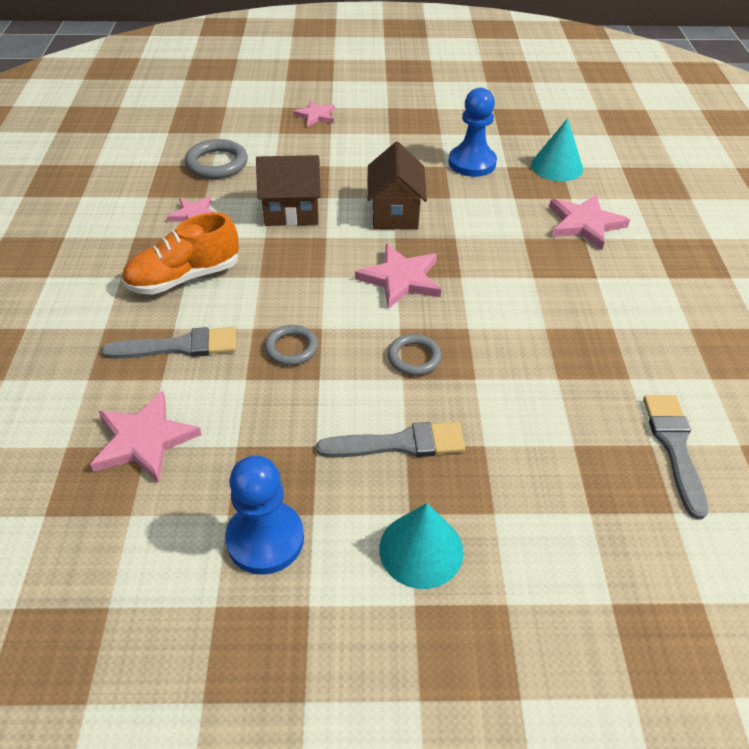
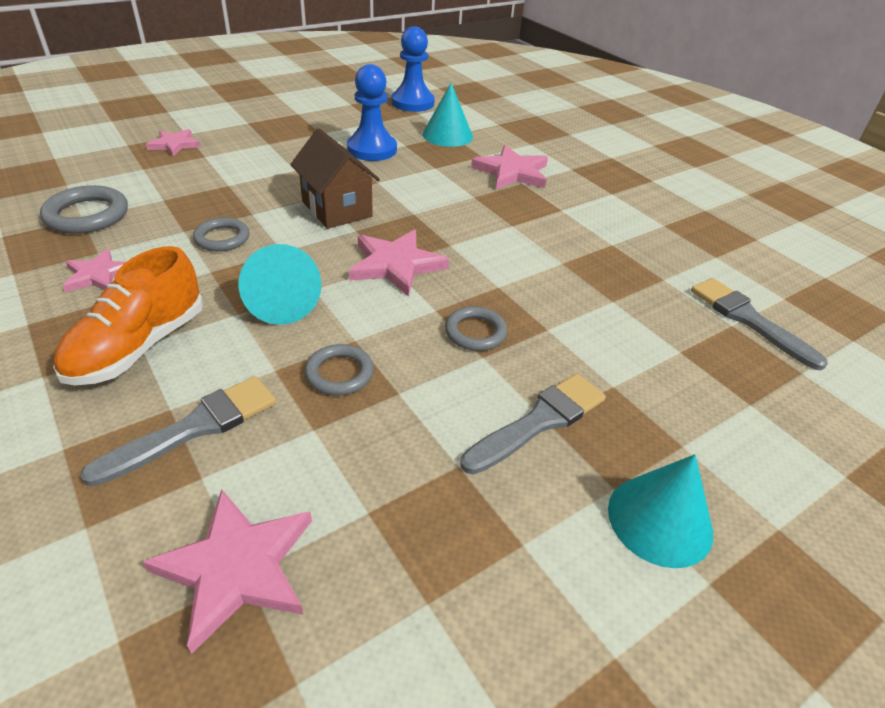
camera: 35 degrees left, 5 degrees down
(265, 539) = (498, 607): blue pawn -> blue pawn (412, 103)
(291, 212) = (222, 238): brown house -> grey ring
(293, 280) = (281, 304): none -> turquoise cone

